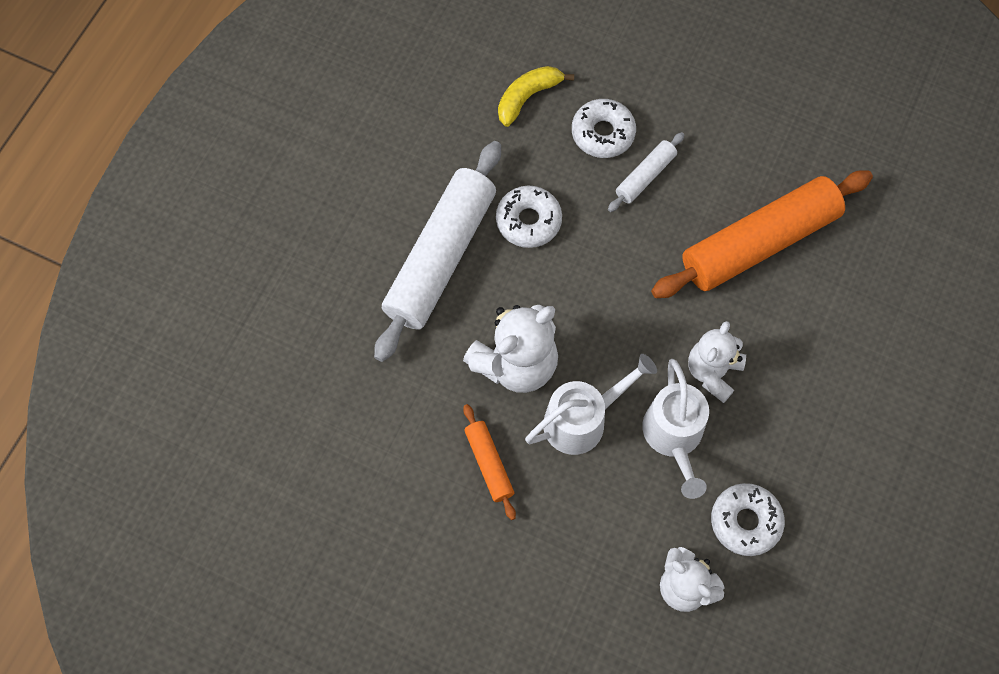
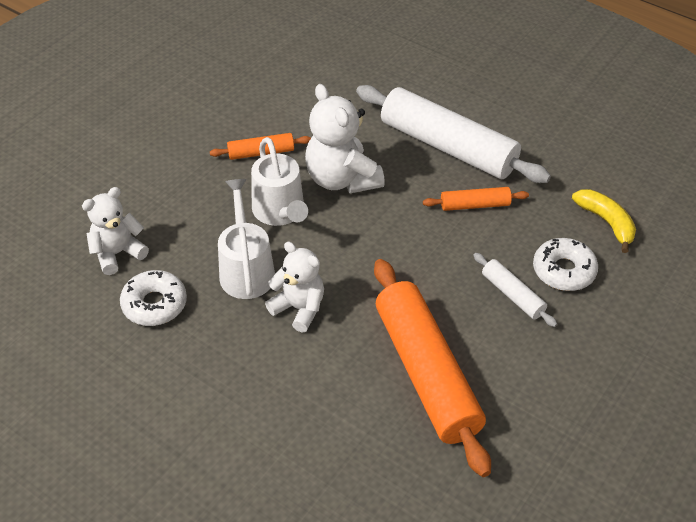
camera: 100 degrees right, 20 degrees down
(528, 221) = (475, 205): white donut -> orange rolling pin
(674, 437) = (246, 269): white watering can -> white watering can turned 75 degrees clockwise

